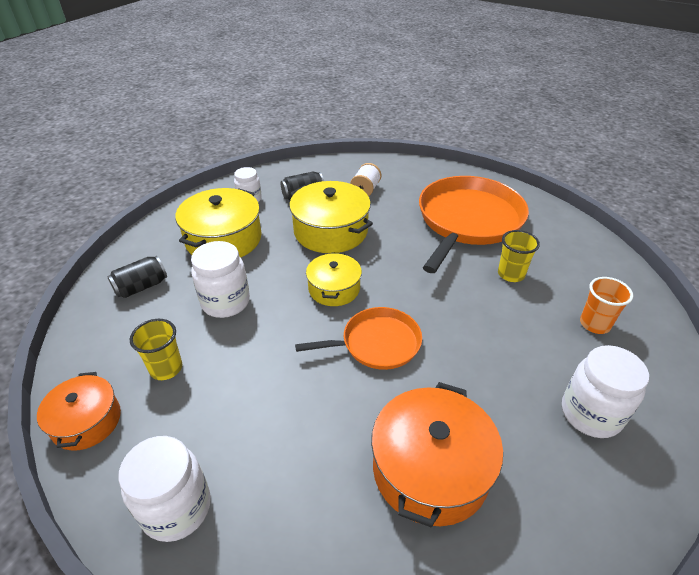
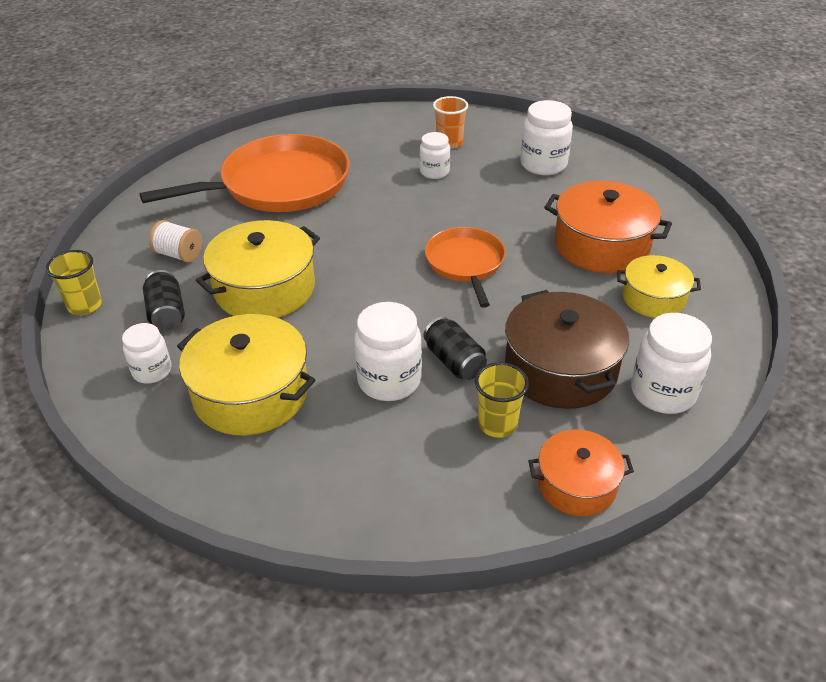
camera: 85 degrees left, 0 degrees up
(141, 287) = (343, 474): black can -> black can (454, 361)
(224, 416) = (560, 369): none -> brown pot
(334, 289) = (379, 289): yellow pot -> yellow pot (653, 298)
(468, 221) = (279, 184): orange pan -> orange pan turned 120 degrees clockwise
(511, 274) = (377, 172): yellow cup -> yellow cup (85, 305)
(529, 314) = (434, 172): none -> white jar

